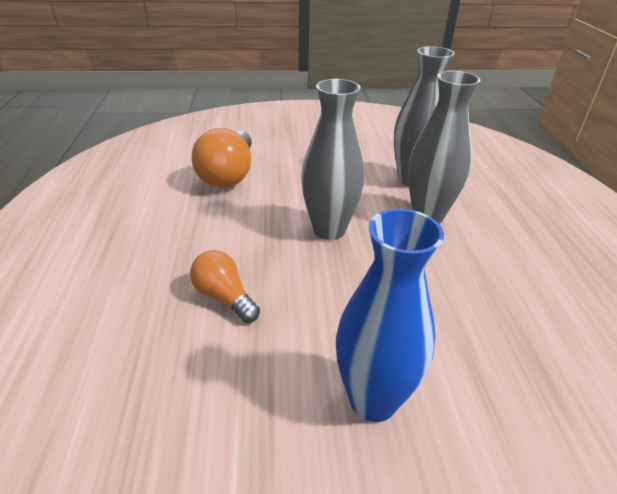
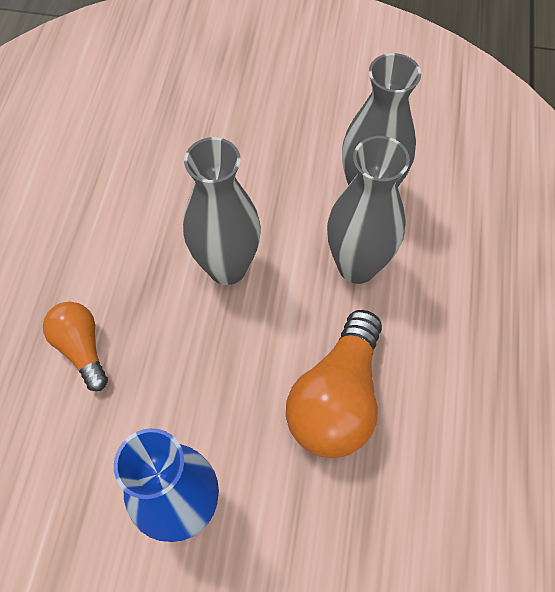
camera: 15 degrees right, 25 degrees up
(229, 174) = (138, 143): orange light bulb -> orange light bulb (337, 399)

